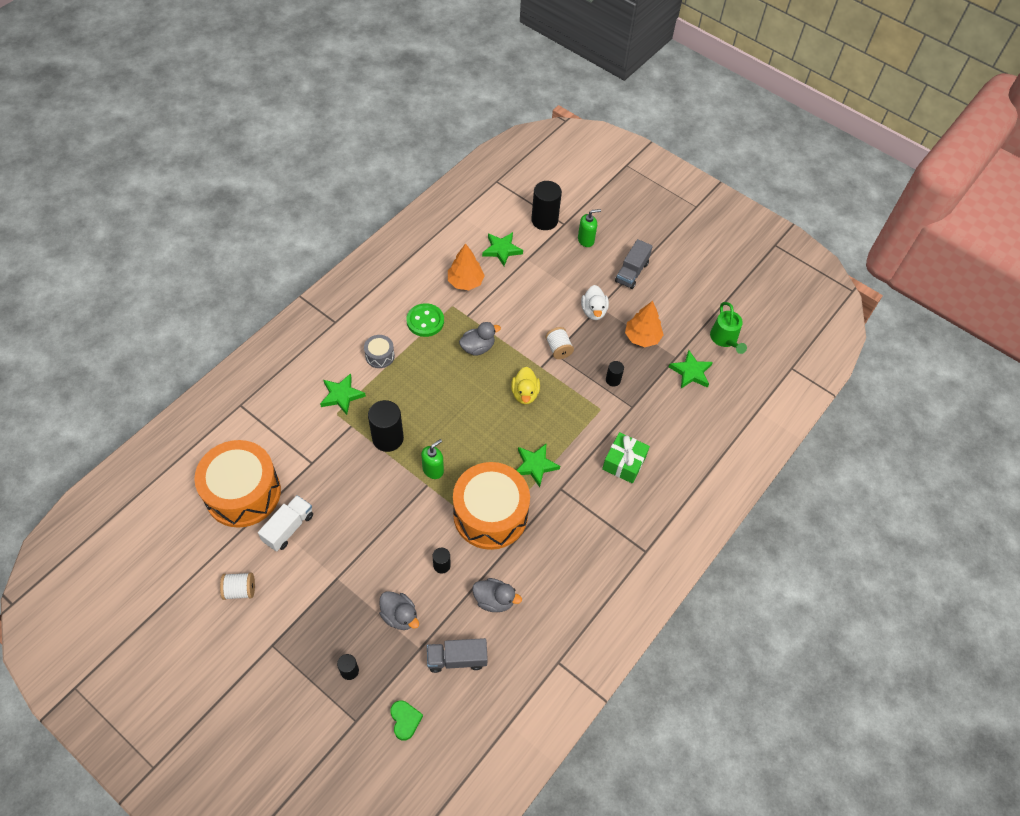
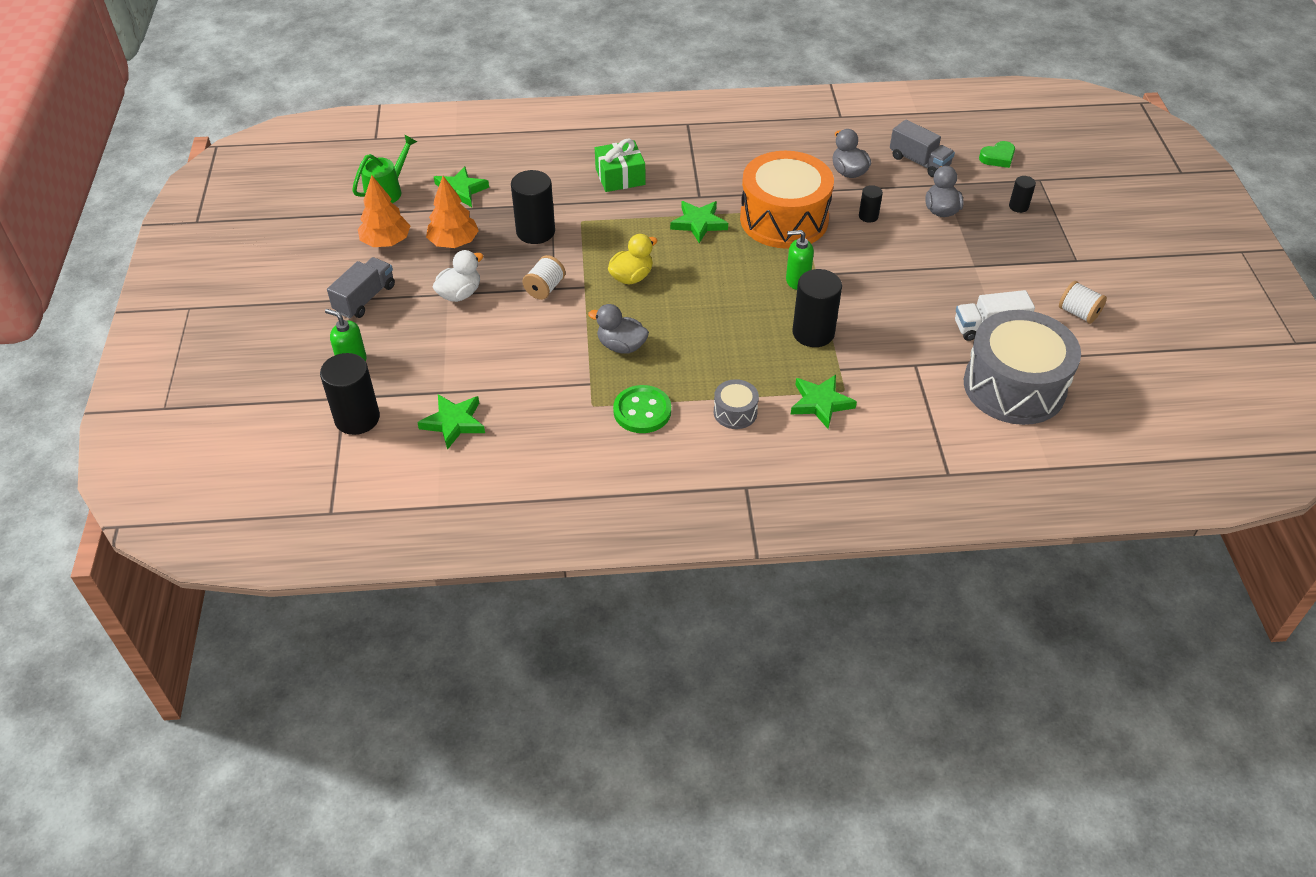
camera: 130 degrees left, 10 degrees down
(243, 493) = (1014, 386): orange drum -> grey drum
(405, 720) = (998, 158): green heart -> green heart turned 150 degrees counterclockwise
(465, 282) = (543, 419): orange tree -> orange tree (386, 242)
(613, 380) = (535, 232): black cylinder -> black cylinder, size x1.95
(631, 272) = (365, 299): grey truck -> grey truck turned 45 degrees counterclockwise

